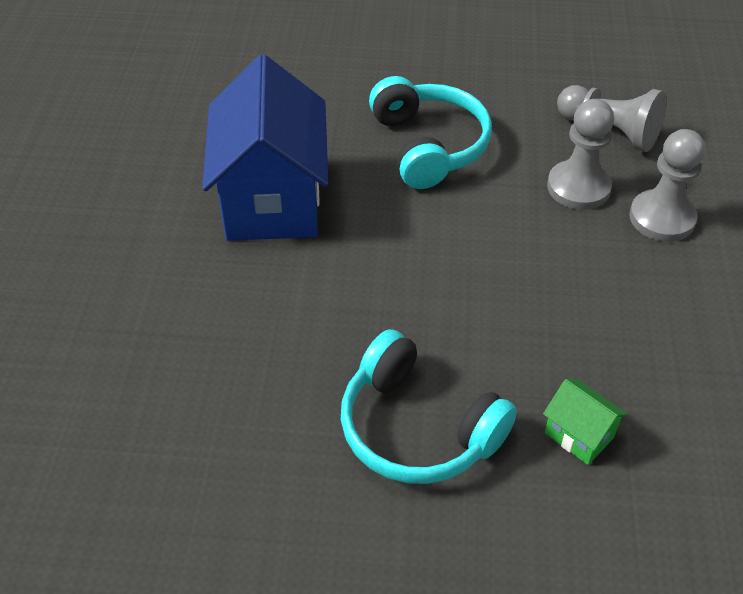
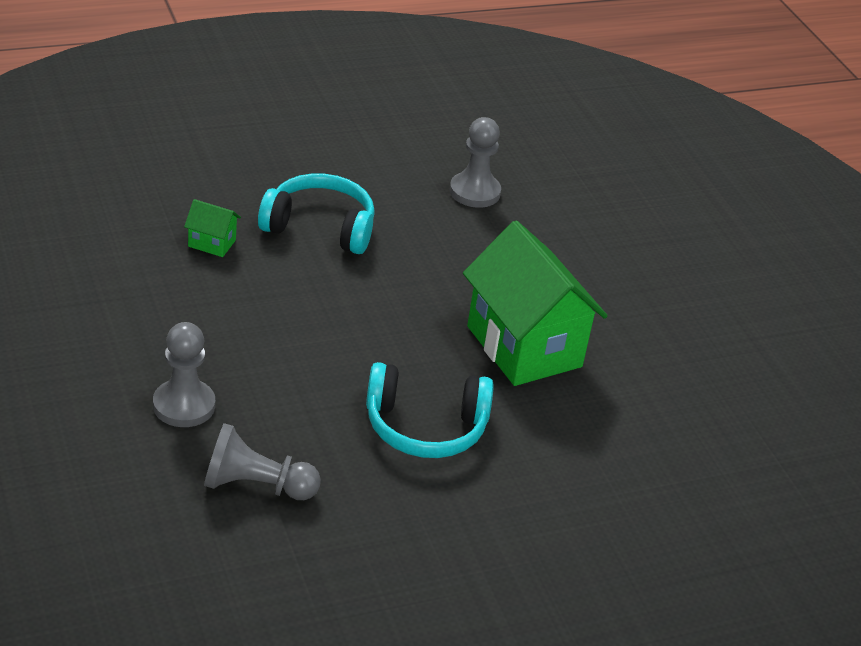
camera: 150 degrees right, 10 degrees down
(272, 200) = (524, 346): blue house -> green house
(428, 146) = (425, 426): turquoise headphones -> turquoise headphones turned 45 degrees counterclockwise
(578, 187) = (268, 417): grey pawn -> grey pawn (474, 192)

